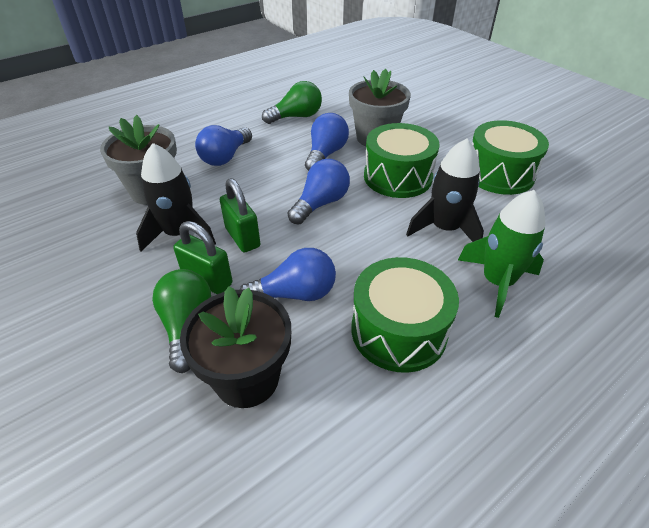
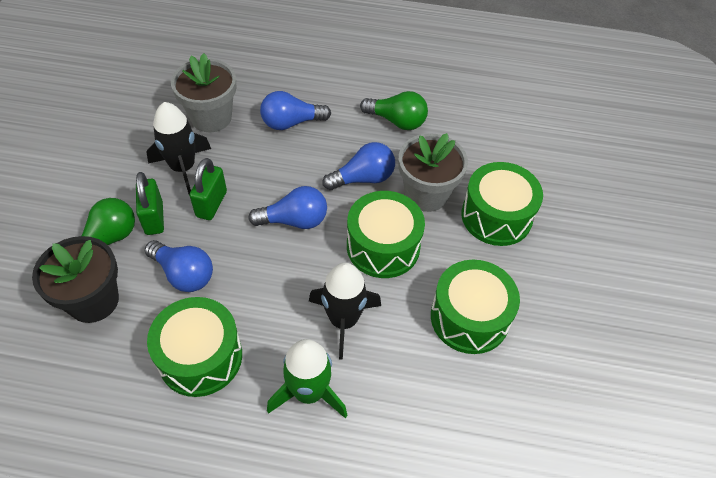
camera: 45 degrees right, 10 degrees up
(428, 123) = (496, 216): none -> green drum

